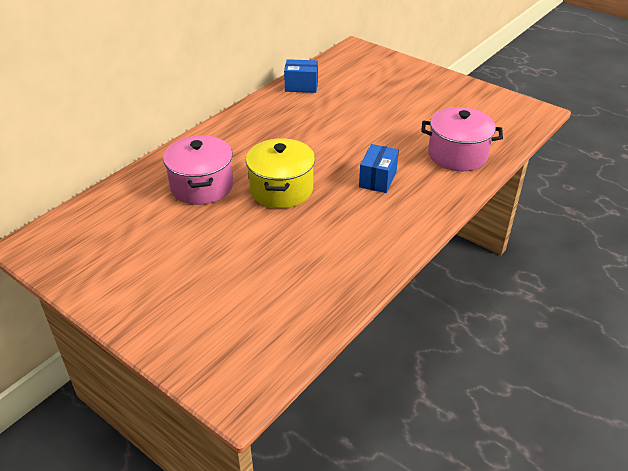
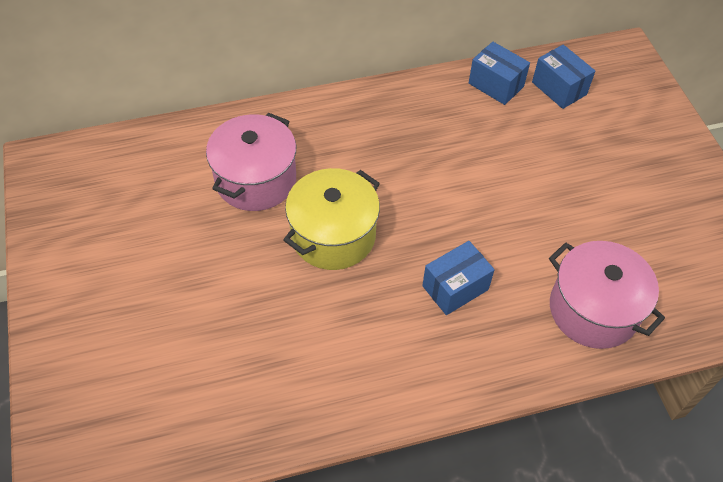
camera: 35 degrees right, 15 degrees up
(337, 75) = (559, 88): none -> blue box

